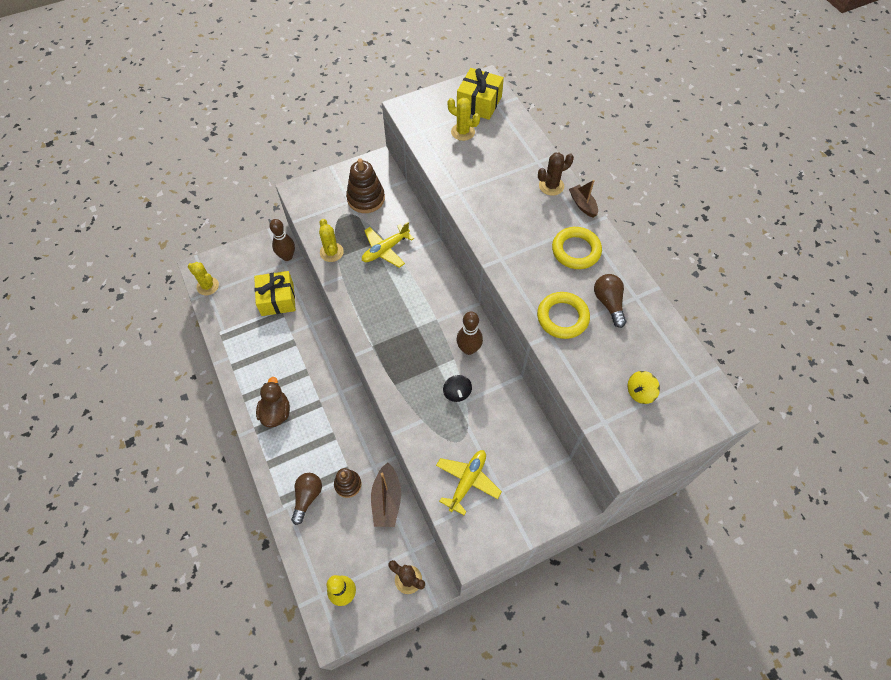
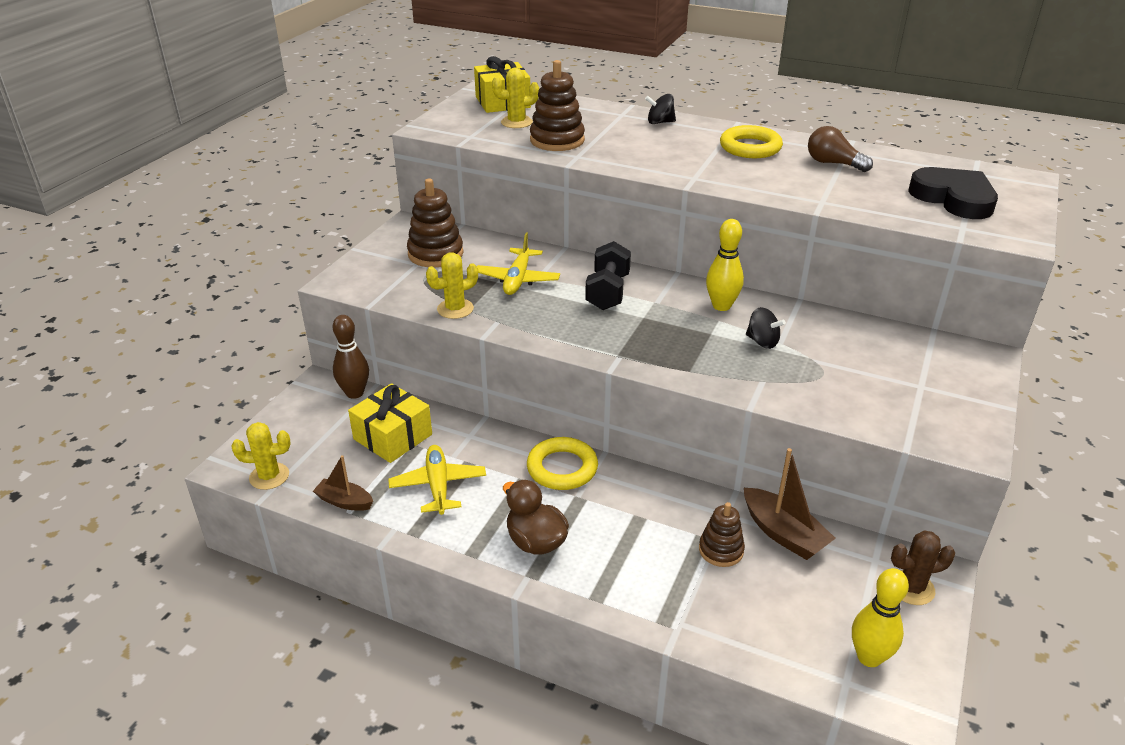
camera: 40 degrees left, 25 degrees down
(307, 497) = (691, 596): brown light bulb -> none
(331, 252) = (455, 309): yellow cactus -> yellow cactus turned 60 degrees counterclockwise
(420, 293) = (608, 292): none -> black dumbbell
(465, 167) = (557, 140): none -> brown stacking toy
(467, 481) = (881, 399): yellow plane -> yellow plane (438, 486)
(469, 349) = (721, 306): brown bowling pin -> yellow bowling pin
(551, 186) = (660, 122): brown cactus -> black spinning top
(562, 317) = (813, 187): yellow ring -> yellow ring (562, 468)
(582, 205) = (707, 122): brown boat -> brown boat (344, 501)
(640, 392) = (953, 198): yellow spinning top -> black heart

